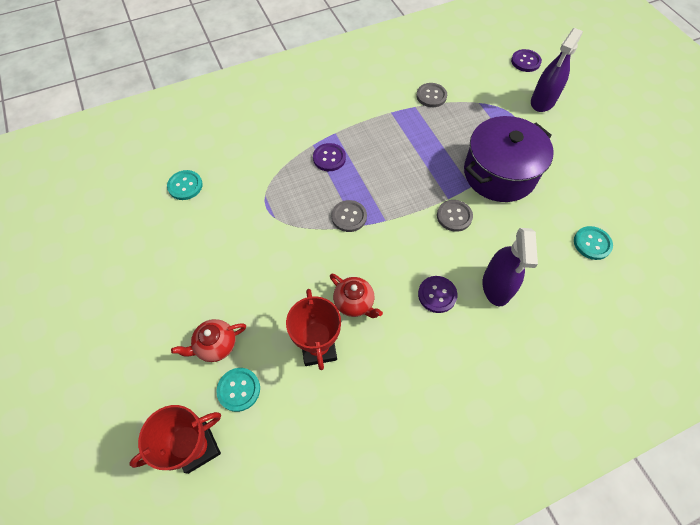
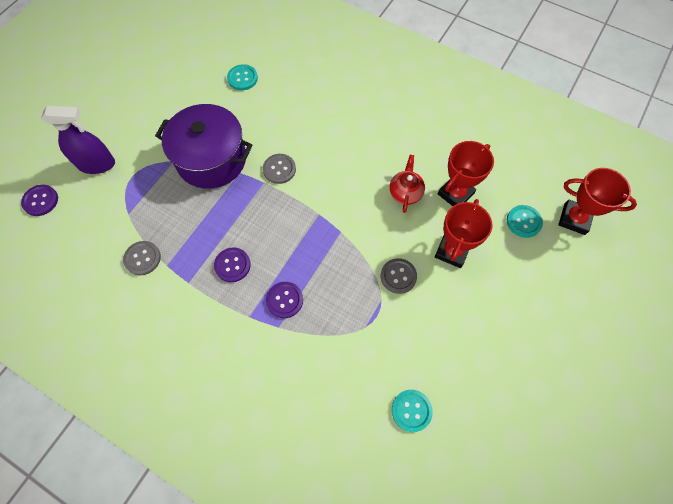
camera: 125 degrees left, 5 degrees up
(215, 345) = (512, 260): red teapot -> none
(267, 299) = (452, 251): none -> red trophy
(349, 217) = (336, 242): grey button -> grey button (398, 276)
(437, 295) = (357, 147): purple button -> purple button (232, 265)
(496, 286) = (322, 116): purple spray bottle -> none

